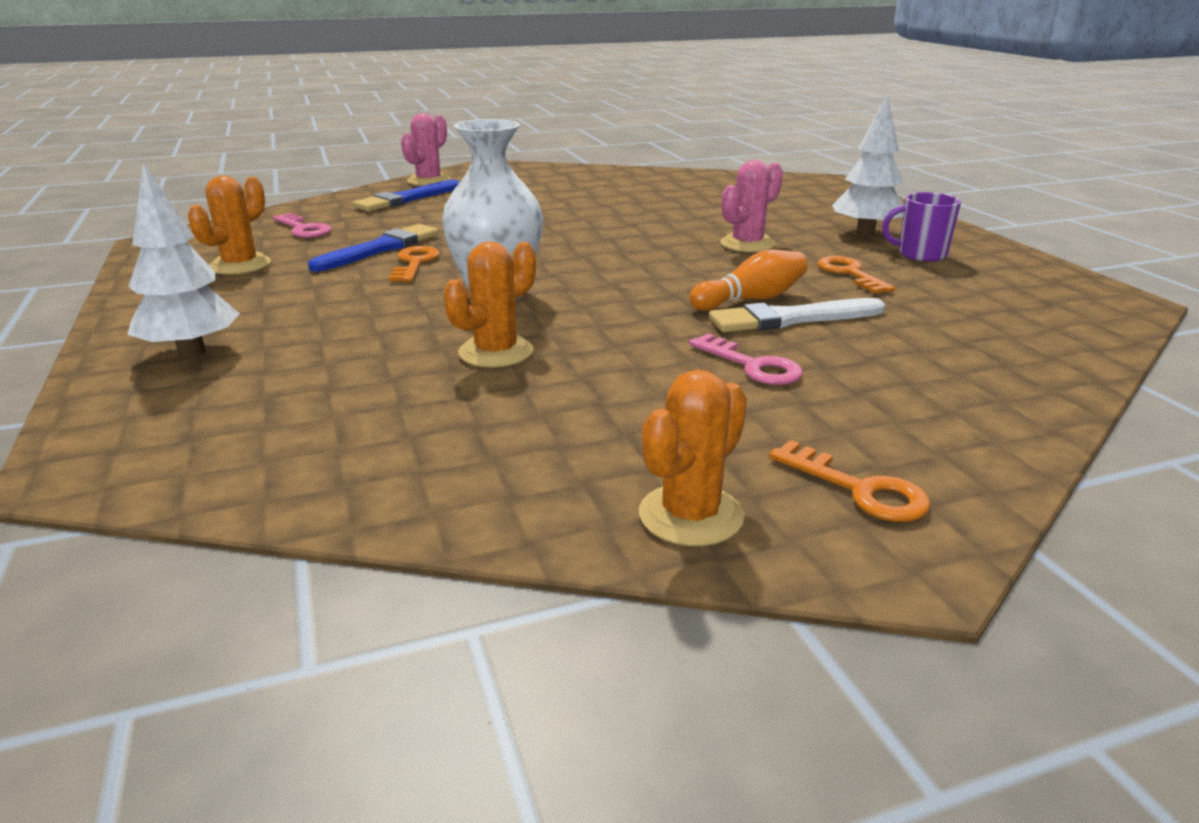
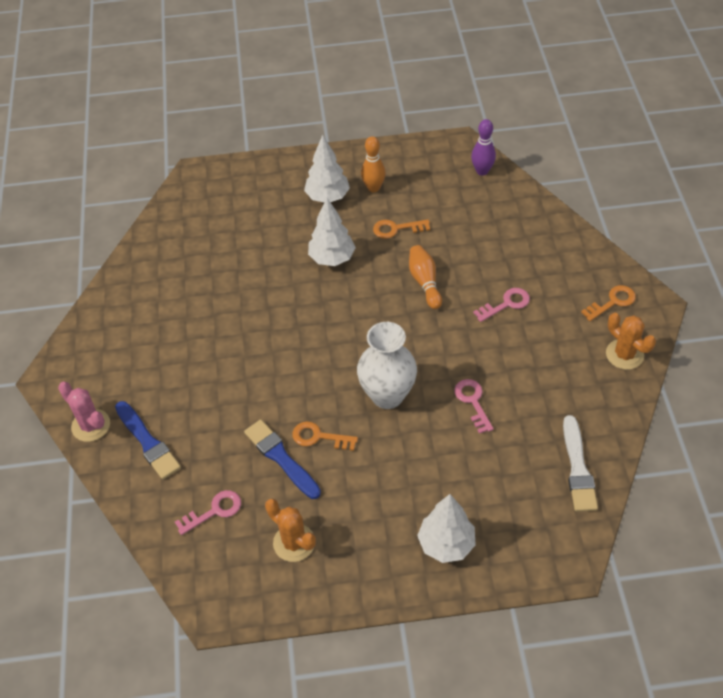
camera: 75 degrees left, 25 degrees up
(496, 352) = (472, 402): orange cactus -> pink key
(747, 244) = (332, 258): pink cactus -> white tree
(791, 319) = (454, 273): white brush -> white brush (578, 468)
(920, 254) = (373, 188): purple mug -> orange bowling pin
(1082, 323) = (482, 171): none -> purple bowling pin

